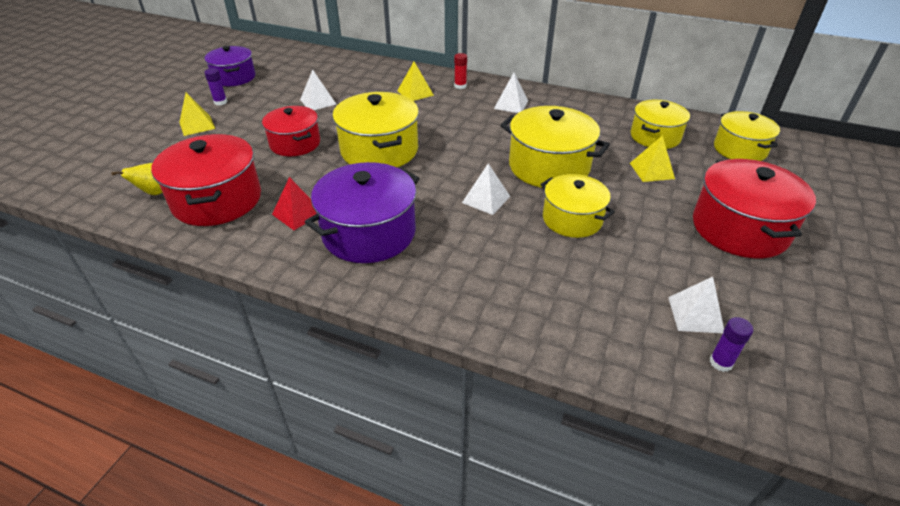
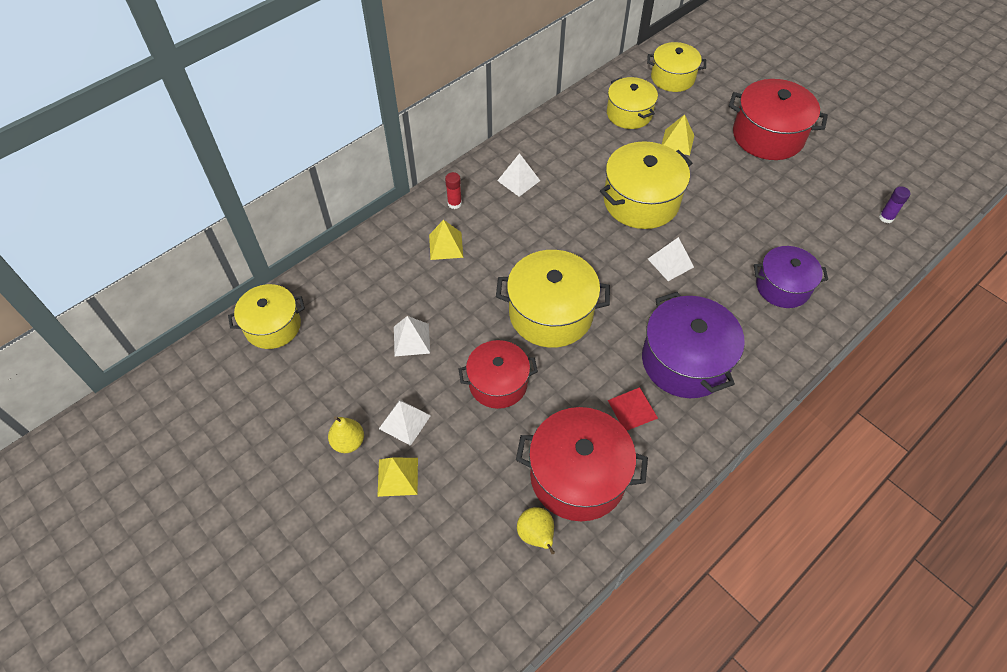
camera: 65 degrees left, 15 degrees up
(220, 102) = (348, 442): purple glue stick -> yellow pear
(234, 77) = (283, 416): purple pot -> purple pot (783, 287)
(572, 219) = (720, 220): yellow pot -> yellow pot (273, 326)
(695, 314) = (843, 206): white pyramid -> white pyramid (405, 422)

